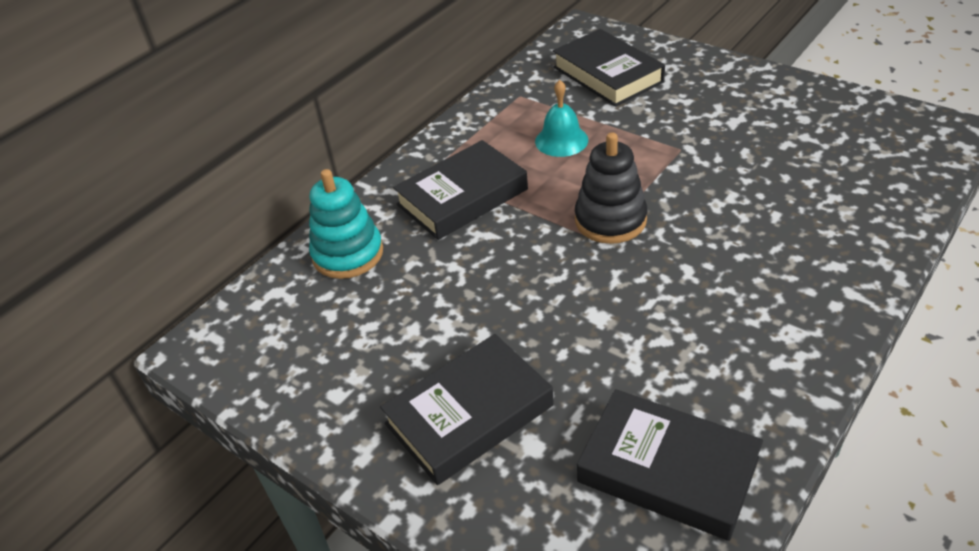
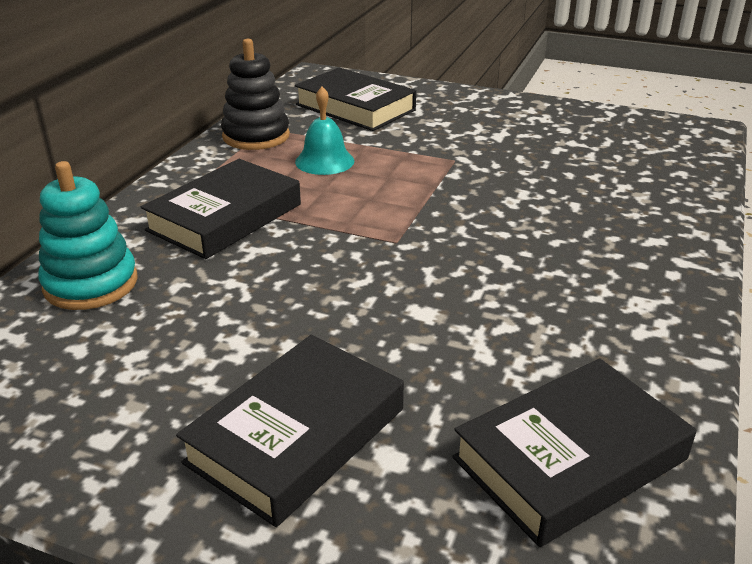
camera: 20 degrees left, 10 degrees down
(610, 220) = (403, 223): black stacking toy -> black stacking toy (256, 136)
(668, 469) = (569, 458): black book -> black book turned 45 degrees counterclockwise

